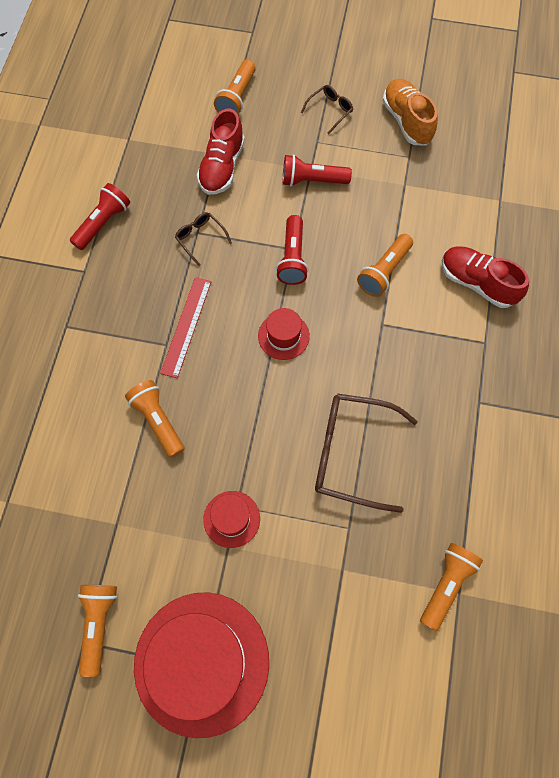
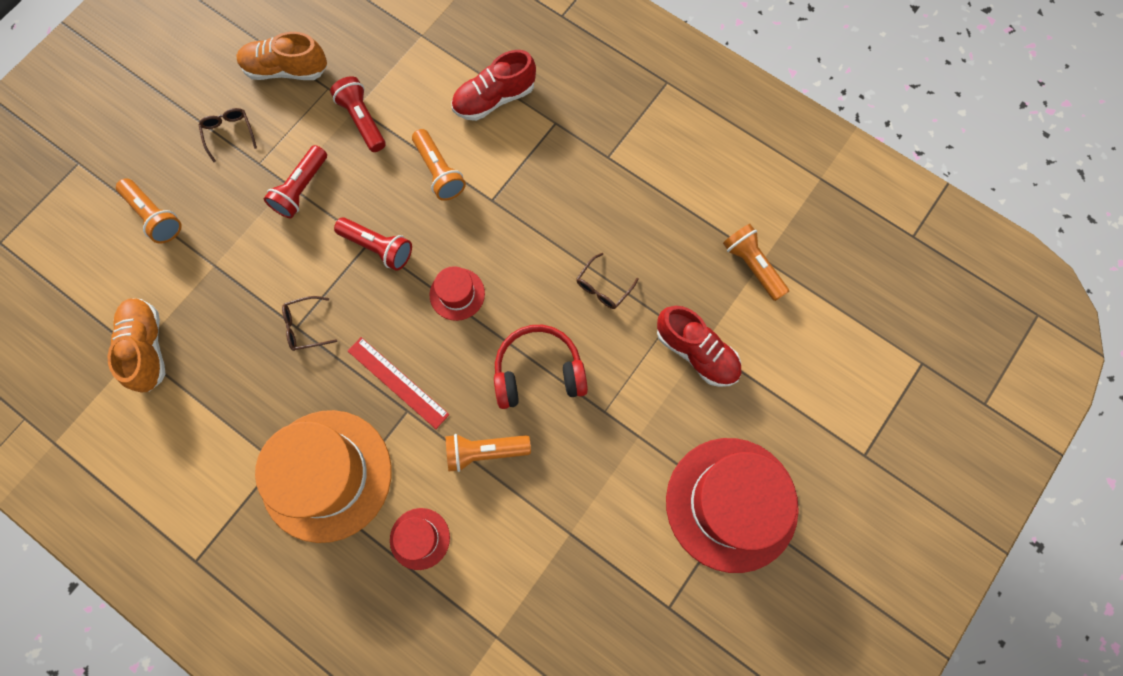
camera: 65 degrees left, 5 degrees up
(88, 311) = (326, 475): none -> orange hat
(99, 624) = (658, 587): orange flashlight -> none
(103, 223) = (228, 419): red flashlight -> red flashlight (362, 120)
(134, 144) = (147, 348): none -> orange shoe
(222, 167) = (232, 269): red shoe -> red shoe (696, 352)
(231, 519) = (614, 422): red hat -> red hat (420, 538)
(246, 433) = (538, 372): none -> red headphones
(352, 453) = (603, 287): brown glasses -> brown glasses, size x0.48

